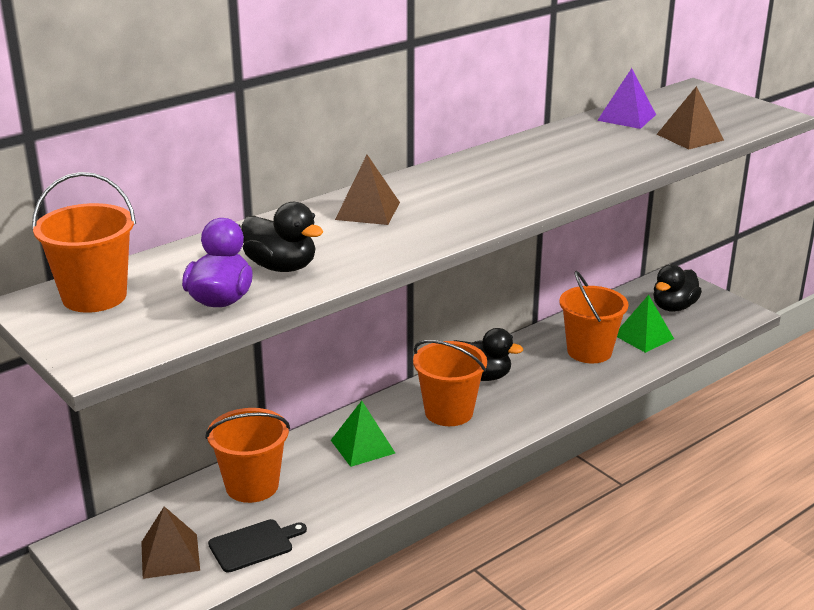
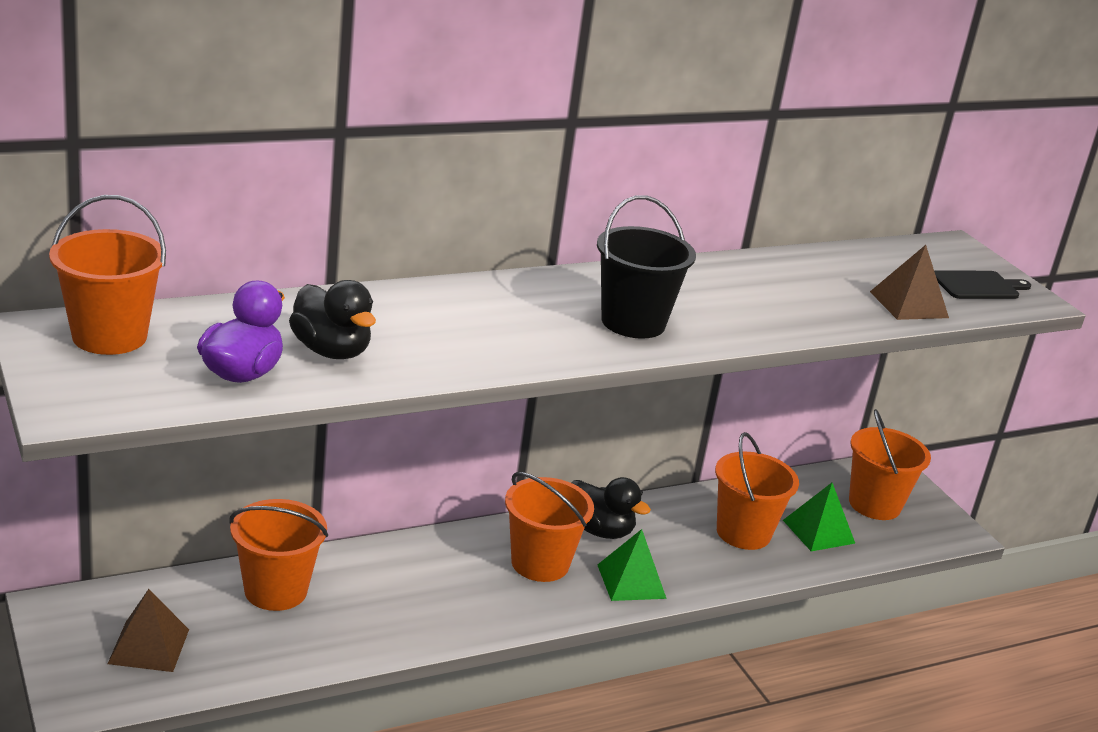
camera: 10 degrees right, 0 degrees up
(254, 545) = (245, 659): black cutting board -> black cutting board (978, 286)
(362, 446) = (421, 578): green pyramid -> green pyramid (631, 581)
(368, 211) = (468, 307): brown pyramid -> none
(499, 194) = (633, 322): none -> black bucket
(626, 117) = (846, 262): purple pyramid -> none
(673, 307) = (874, 504): black duck -> orange bucket

